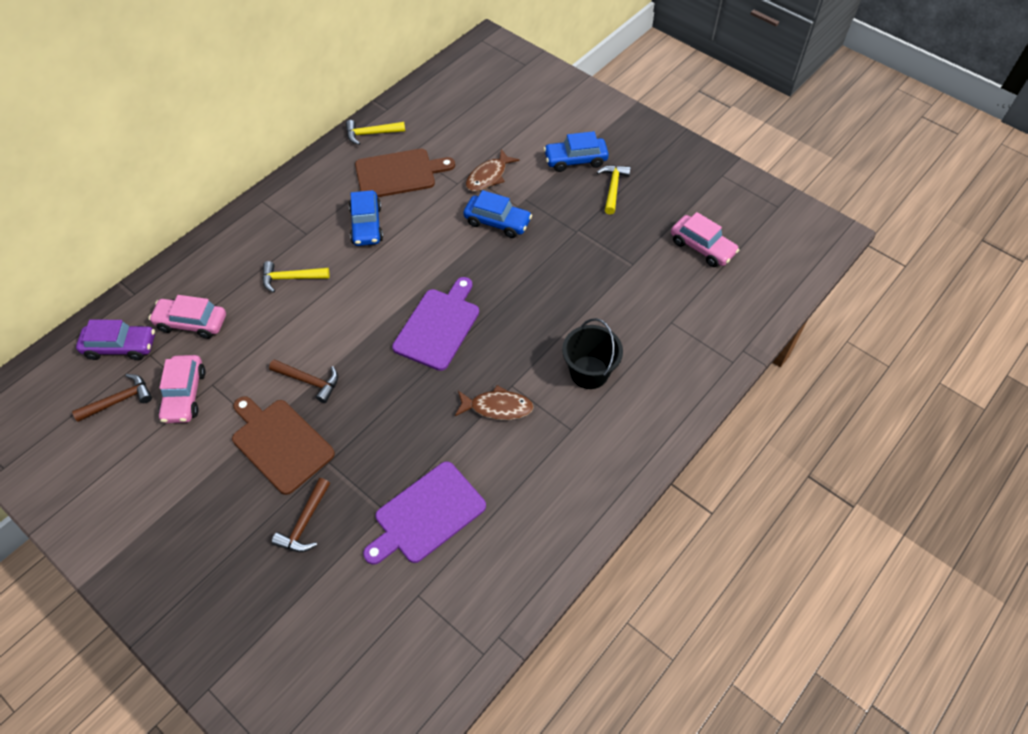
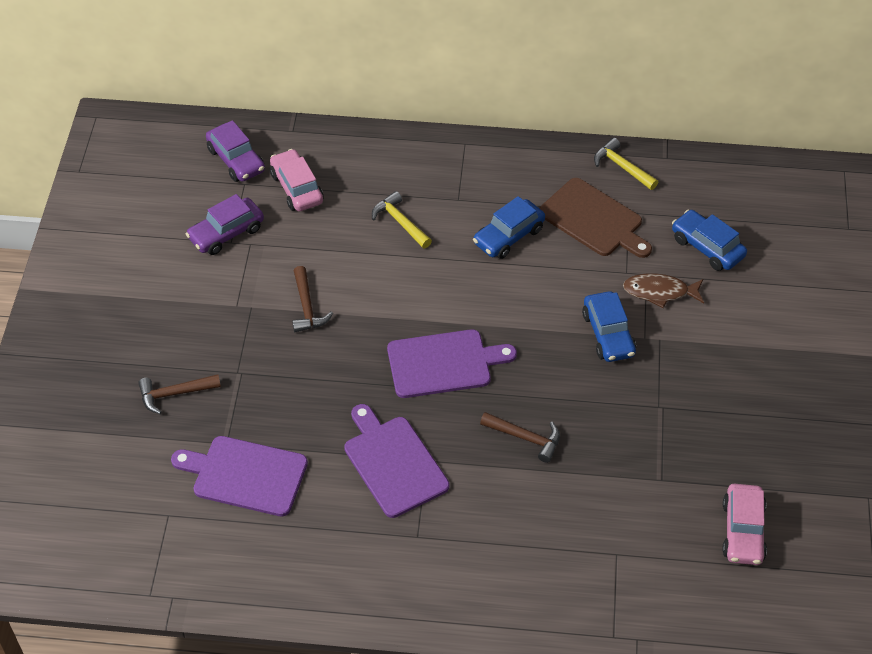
camera: 55 degrees right, 5 degrees down
(119, 400) = (188, 196): brown hammer -> brown hammer (525, 438)
(185, 395) = (226, 233): pink car -> purple car
(280, 443) = (232, 328): brown cutting board -> none
(497, 407) = (393, 463): brown fish -> purple cutting board
(575, 160) = (755, 351): blue car -> blue car (707, 247)
(589, 372) = (494, 515): black bucket -> none
(613, 188) = (748, 406): yellow hammer -> none

